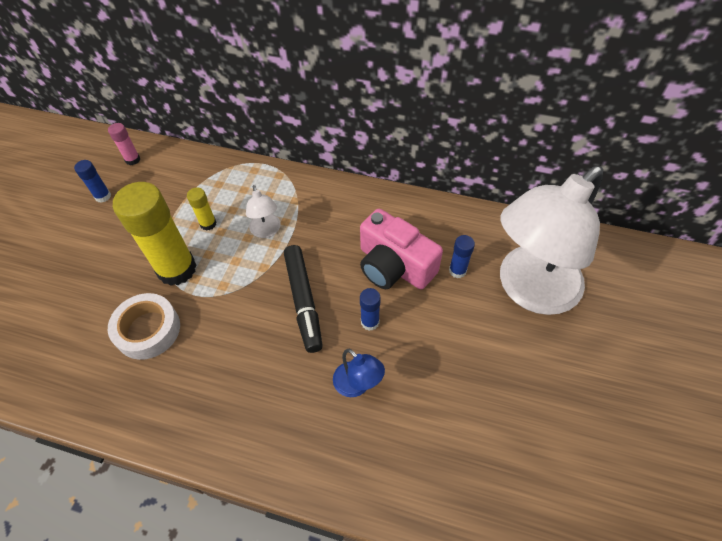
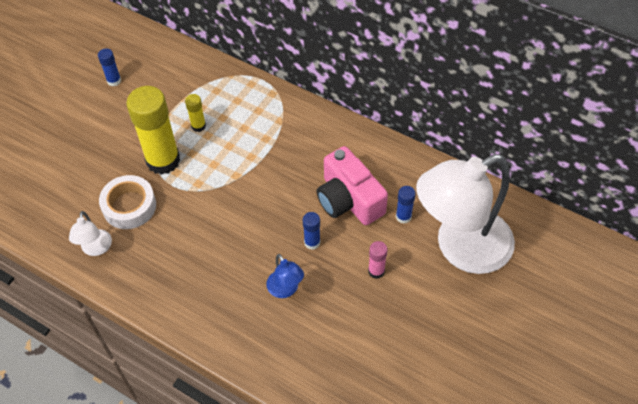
camera: 15 degrees right, 0 degrees up
(133, 160) = (146, 51): pink glue stick -> pink glue stick (376, 271)
(266, 231) = (247, 143): white lamp -> white lamp (96, 249)
(303, 301) = (261, 212): black marker -> none

